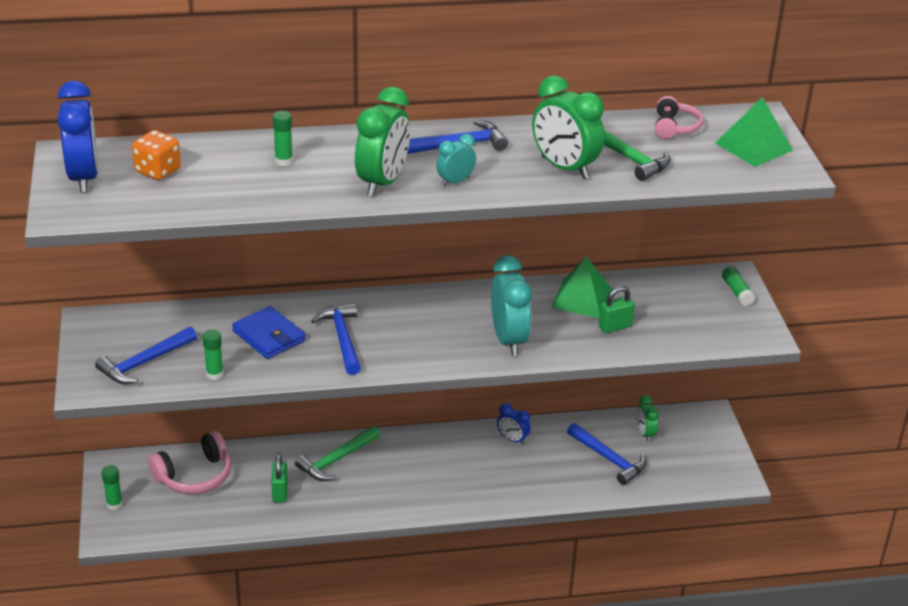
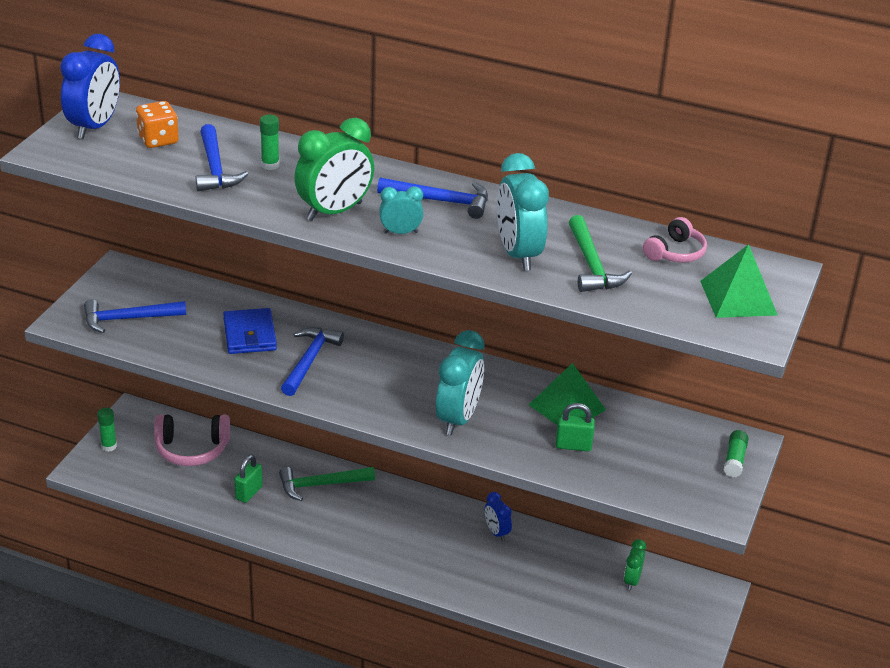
camera: 30 degrees right, 0 degrees up
(214, 374) = (174, 350): green glue stick -> none
(564, 168) = (518, 254): green clock -> turquoise clock
(609, 459) = (574, 589): blue hammer -> blue hammer (214, 168)

